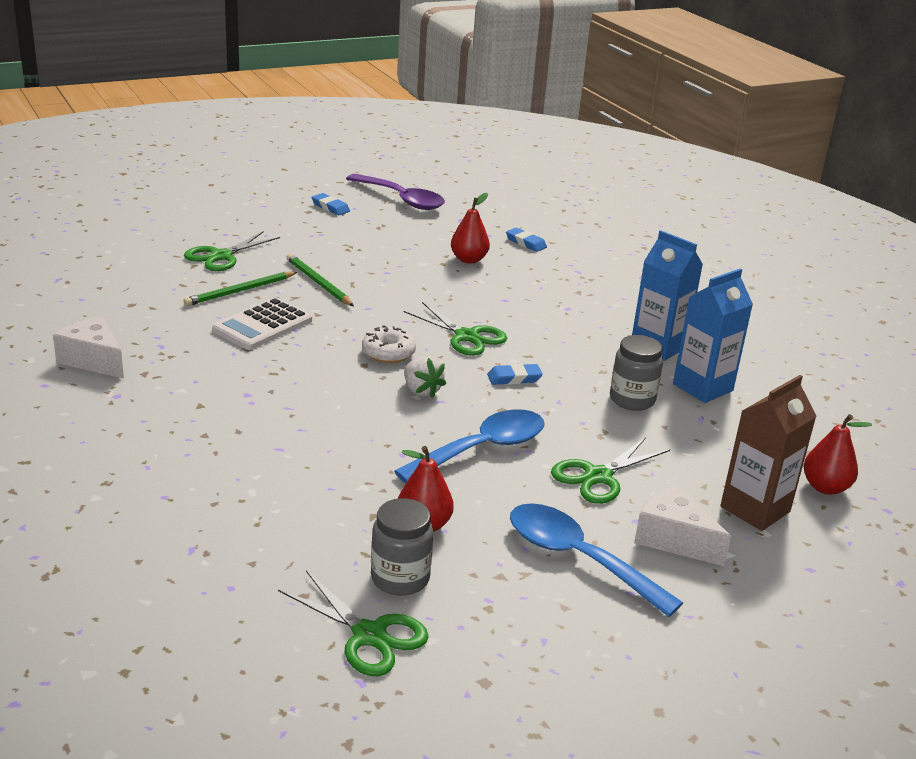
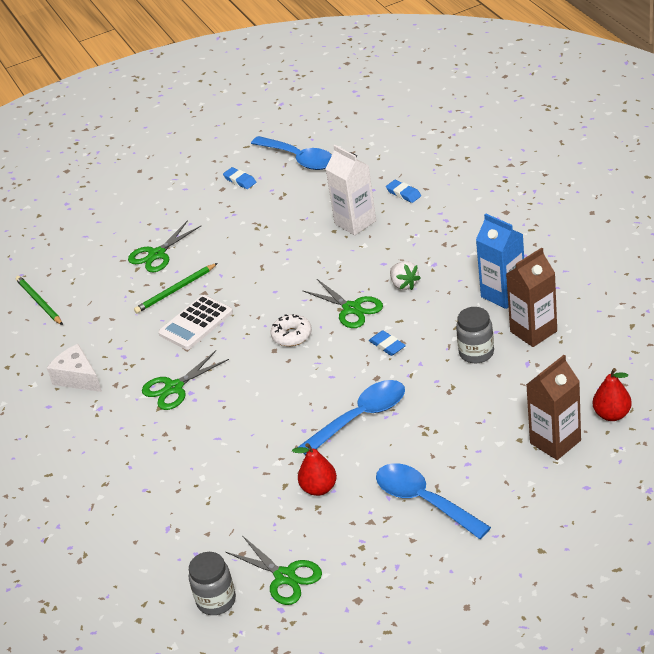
camera: 10 degrees right, 10 degrees up
(318, 283) = (235, 271): green pencil -> green pencil (39, 302)
(400, 578) = (304, 532): grey jar -> grey jar (216, 601)
(401, 199) = (299, 159): purple spoon -> blue spoon
(421, 391) = (317, 369): white strawberry -> white strawberry (404, 284)
(469, 259) = (355, 222): red pear -> white carton
(514, 378) = (387, 345): blue eraser -> blue eraser turned 60 degrees clockwise
(598, 476) = (444, 429): green scissors -> green scissors (174, 388)
(673, 539) = (492, 475): white cheese -> none
(702, 387) = (533, 331): blue carton -> brown carton

